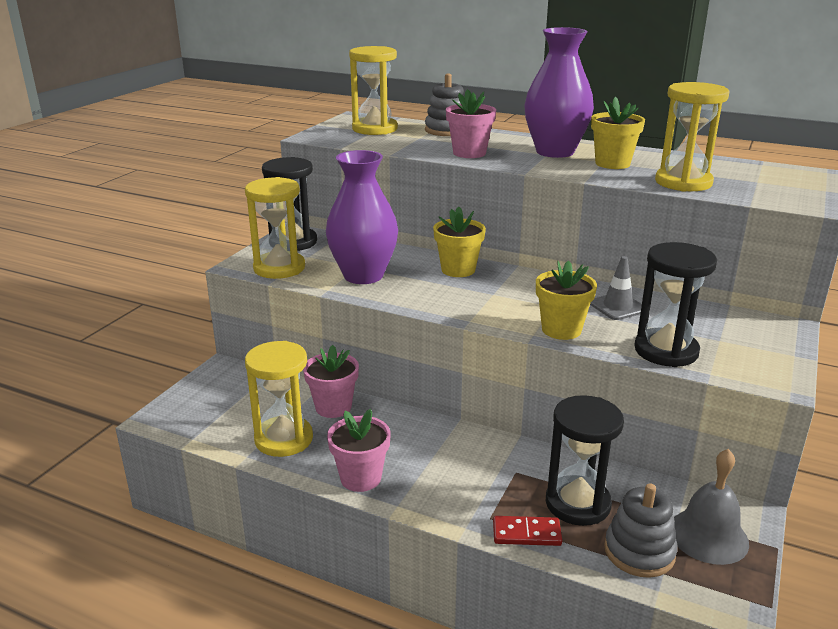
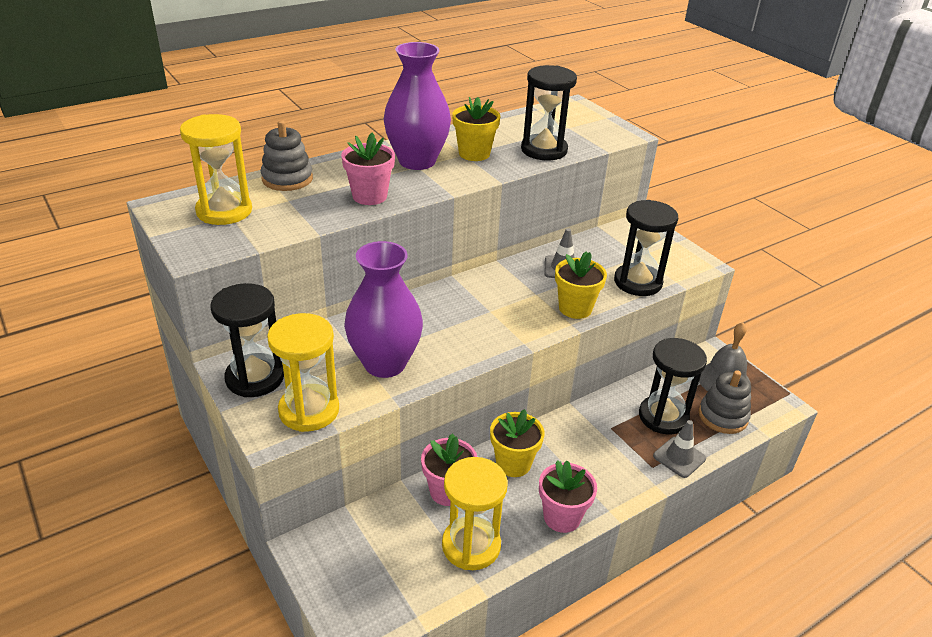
camera: 60 degrees left, 10 degrees up
(458, 270) = (429, 308): yellow flower pot -> yellow flower pot (513, 463)
(526, 533) = (679, 457): red domino -> grey traffic cone
(683, 182) = (544, 150): yellow hourglass -> black hourglass

